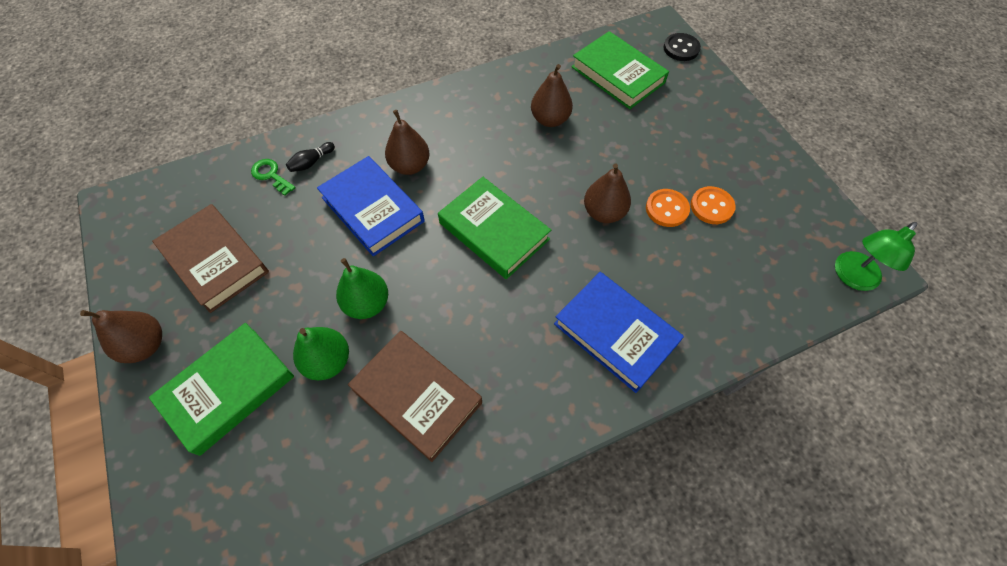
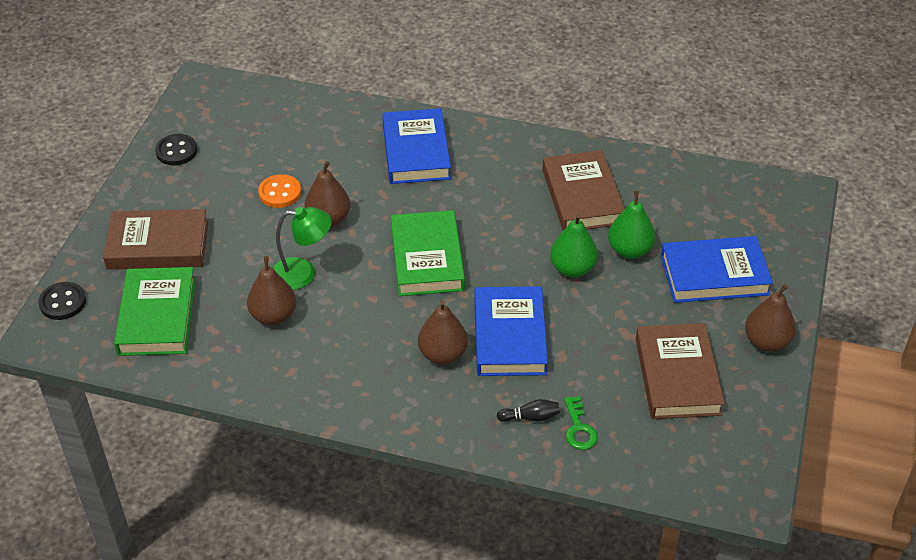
camera: 140 degrees left, 15 degrees down
(228, 389) = (714, 275): green book -> blue book
(685, 114) = (158, 245): none -> brown book
(711, 206) = (246, 174): orange button -> none
(786, 189) = (176, 151): none -> black button
(852, 277) = (224, 88): green lamp -> green lamp (303, 273)

